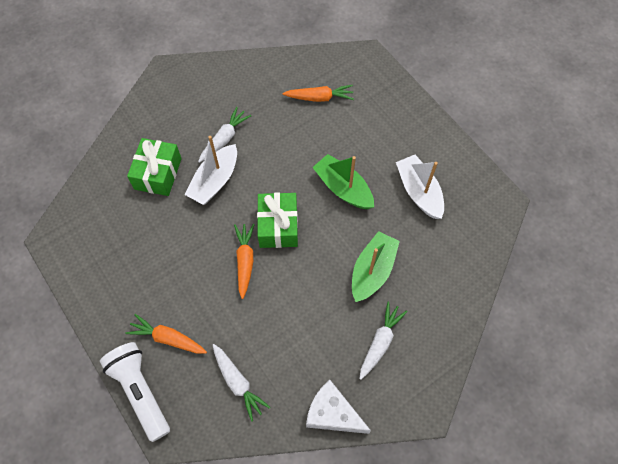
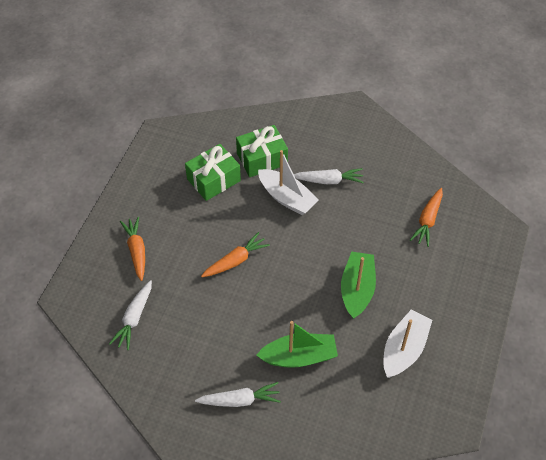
camera: 55 degrees right, 10 degrees down
(140, 391) = (85, 260): white flashlight -> none
(215, 181) = (287, 198): white boat -> white boat turned 135 degrees counterclockwise
(278, 226) = (283, 264): green gift -> green gift (213, 180)
(319, 98) = (427, 220): orange carrot -> orange carrot turned 60 degrees clockwise
(332, 413) = (155, 400): white cheese -> none

